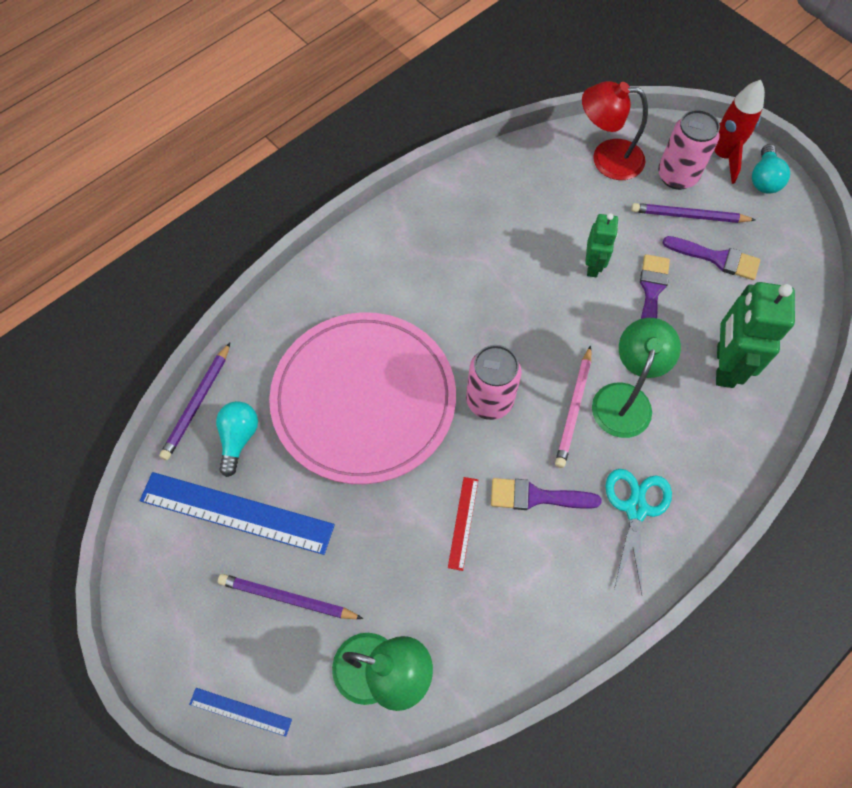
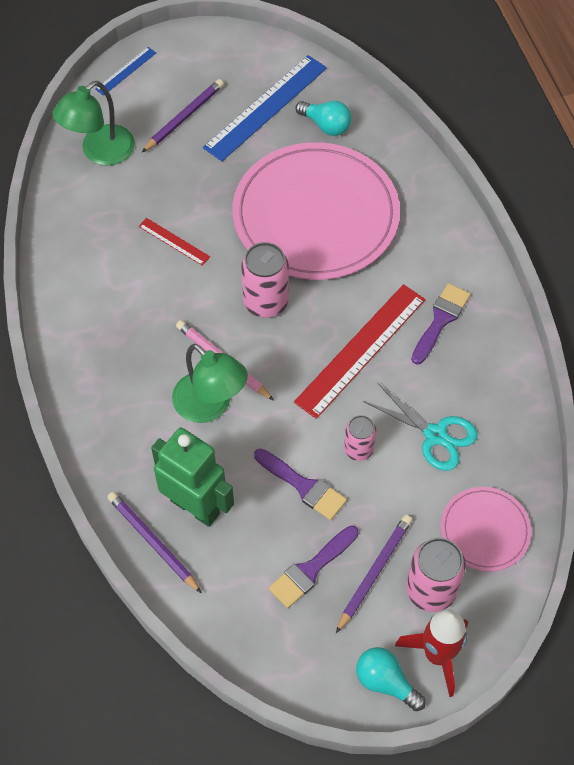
camera: 115 degrees right, 5 degrees down
(197, 403) = (371, 109): purple pencil -> purple pencil (153, 542)
(496, 301) = (360, 350): none -> red ruler
(536, 496) = (164, 299): purple brush -> purple brush (440, 320)
(593, 266) = (358, 449): green robot -> pink can
(606, 158) = (485, 530): red lamp -> pink plate
(635, 509) = (112, 364): turquoise scissors -> turquoise scissors (435, 435)

